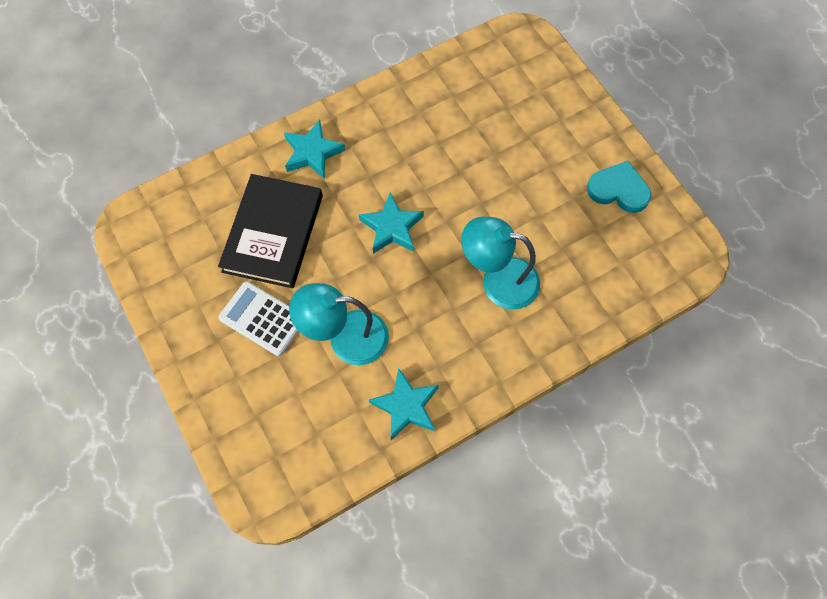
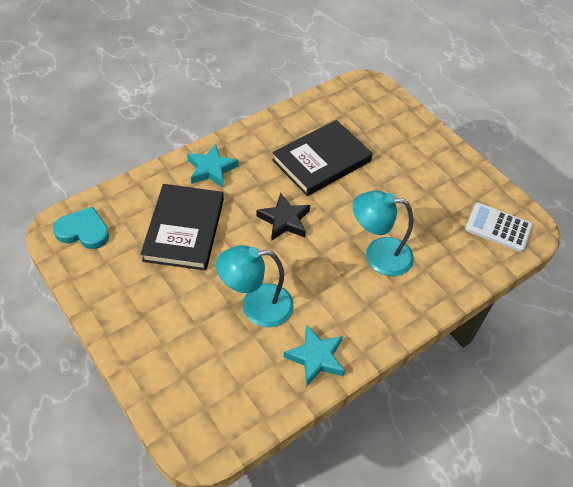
camera: 10 degrees left, 15 degrees down
(262, 319) = (181, 295): white calculator -> white calculator (498, 228)
(391, 227) = (284, 220): turquoise star -> black star
(448, 147) = (321, 160): none -> black book
(618, 190) = (462, 185): turquoise heart -> turquoise heart (83, 231)

